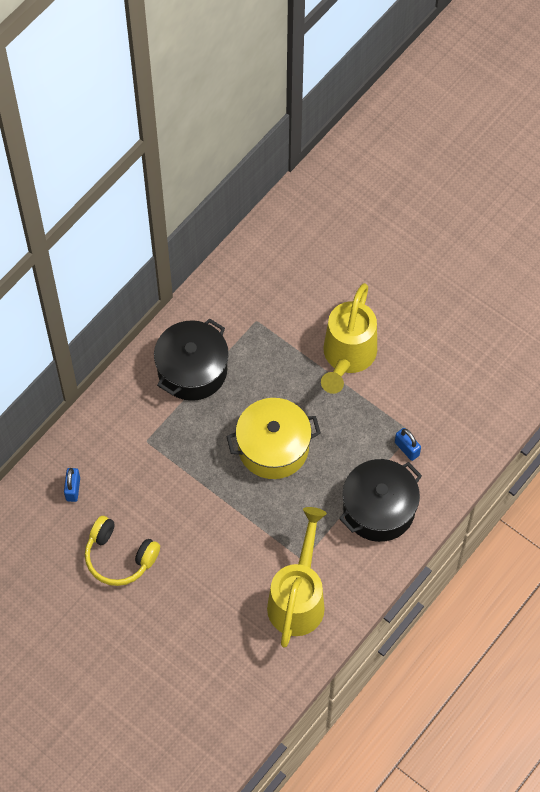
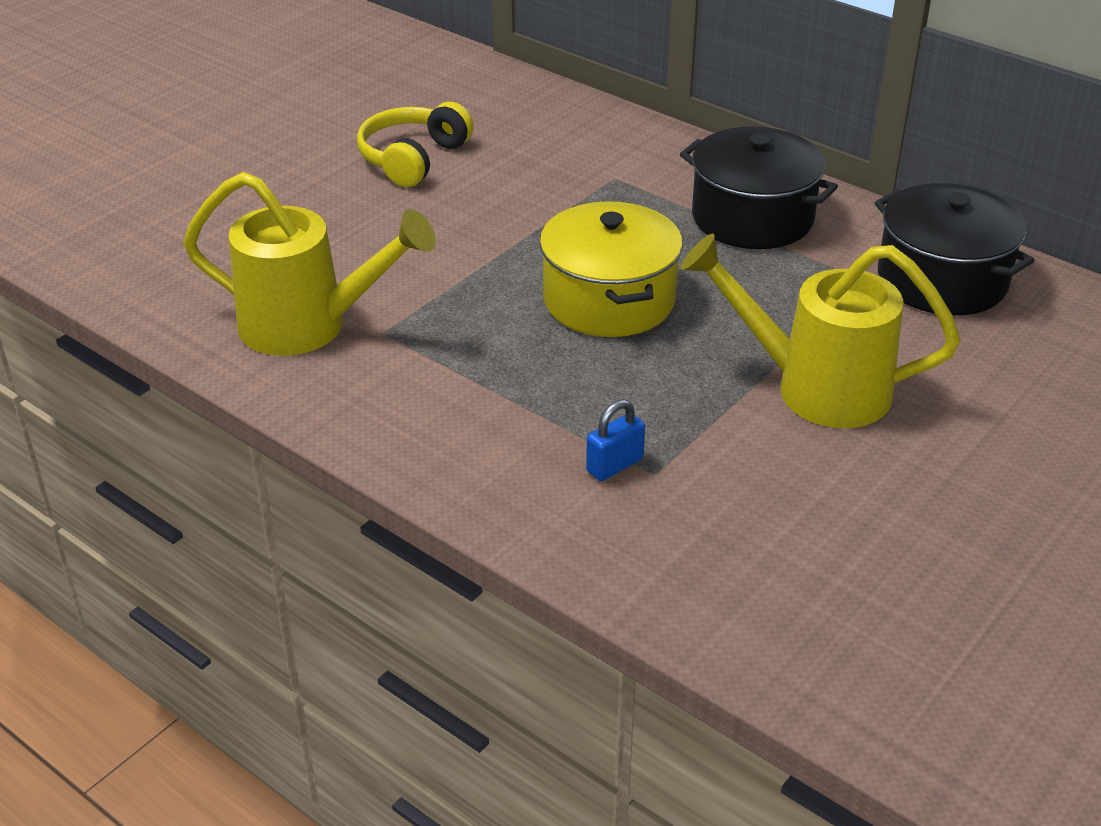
camera: 90 degrees right, 25 degrees down
(73, 489) = (529, 120): blue padlock -> none
(379, 509) = (479, 425): black pot -> black pot (942, 280)

